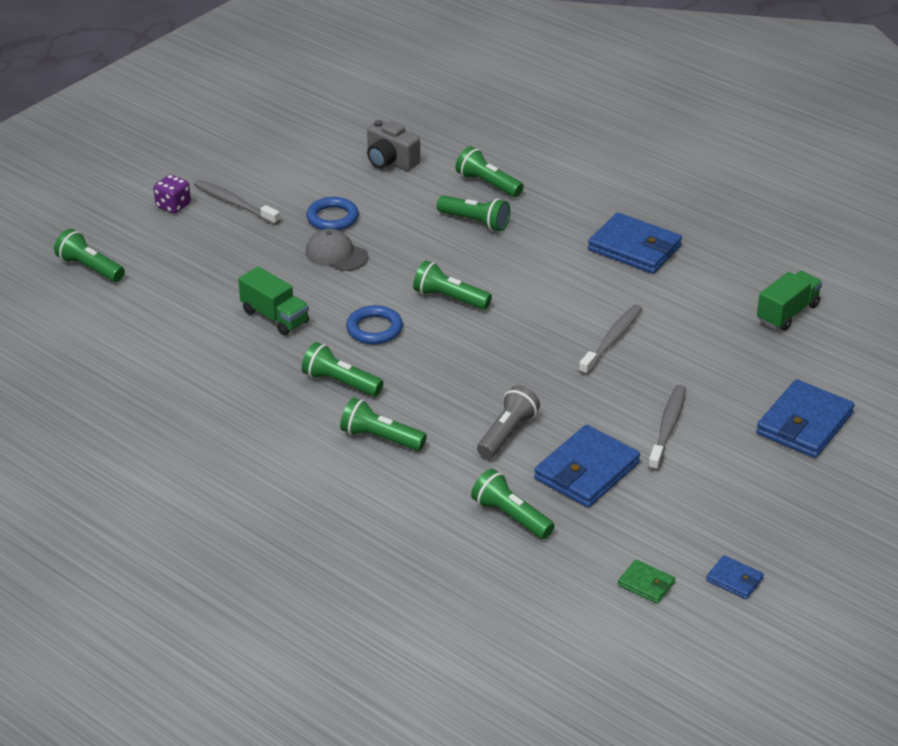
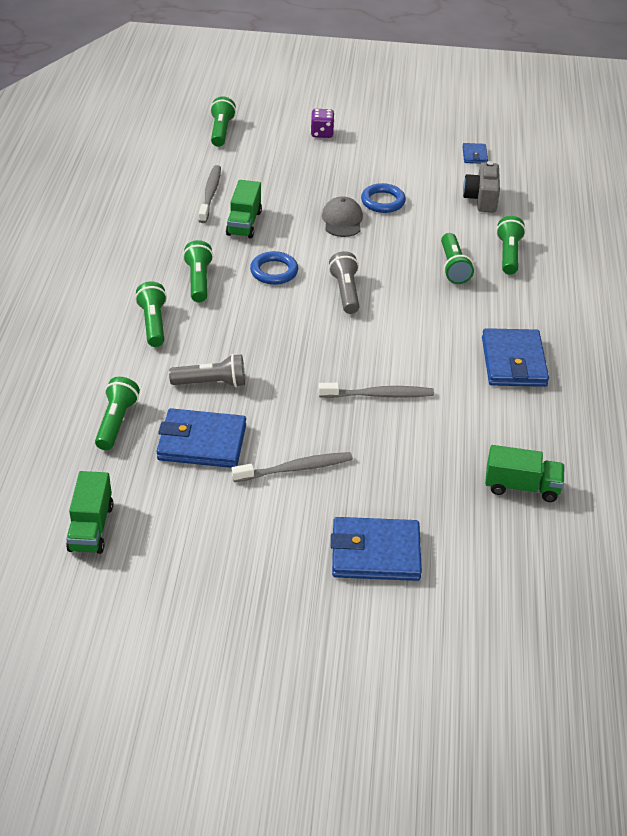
camera: 55 degrees right, 5 degrees up
(234, 203) = (352, 155): grey toothbrush -> grey toothbrush (210, 194)
(449, 298) = (345, 292): green flashlight -> grey flashlight
(646, 584) = (91, 527): green wallet -> green truck
(734, 580) = (133, 580): blue wallet -> blue wallet (474, 155)

